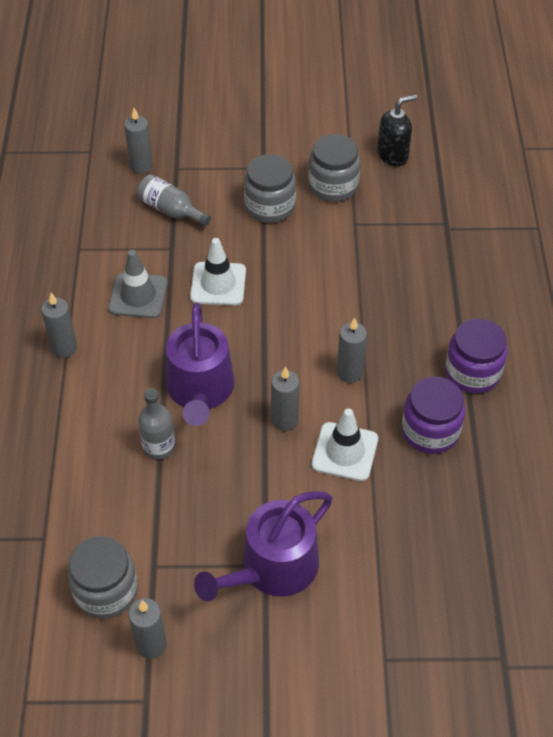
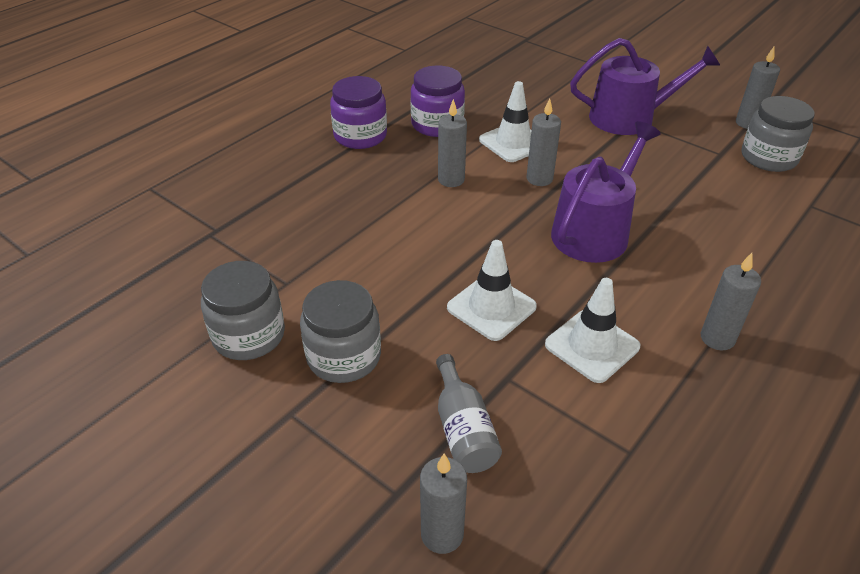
camera: 140 degrees left, 10 degrees down
(138, 296) = (592, 346): grey traffic cone -> white traffic cone
(159, 447) = (666, 213): grey bottle -> none
(393, 155) = (140, 328): black soap dispenser -> none

